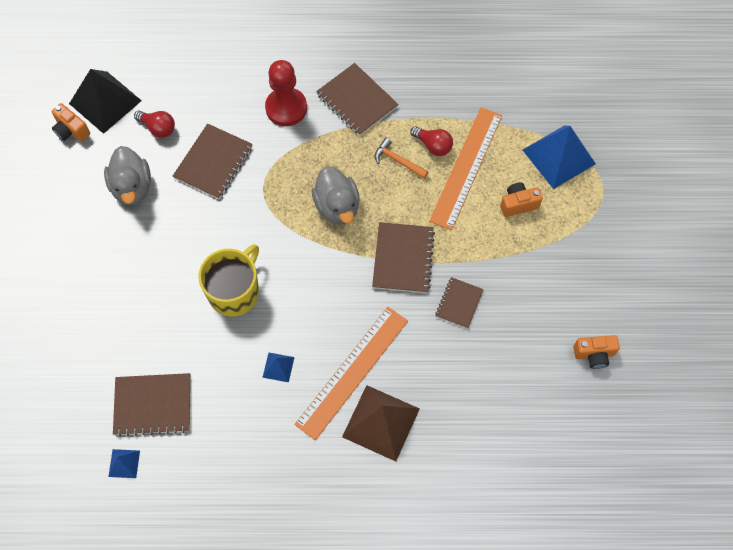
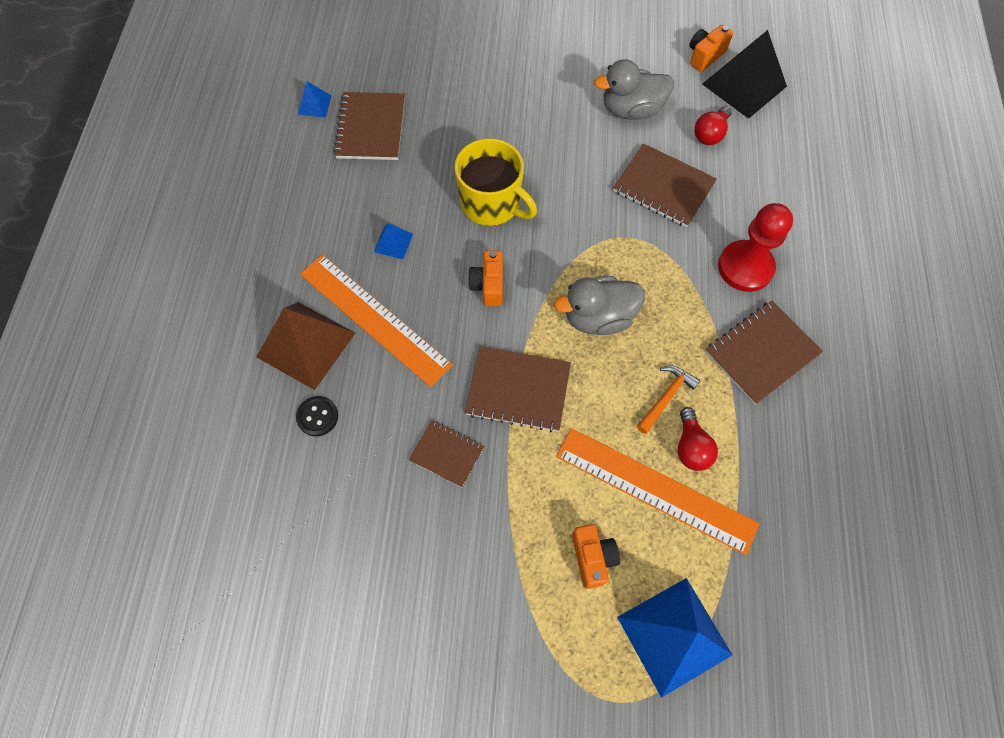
camera: 95 degrees right, 0 degrees up
(433, 146) = (691, 447): red light bulb -> red light bulb turned 45 degrees counterclockwise
(441, 402) = (317, 416): none -> black button
(594, 354) = (345, 633): orange camera -> orange camera (488, 285)

